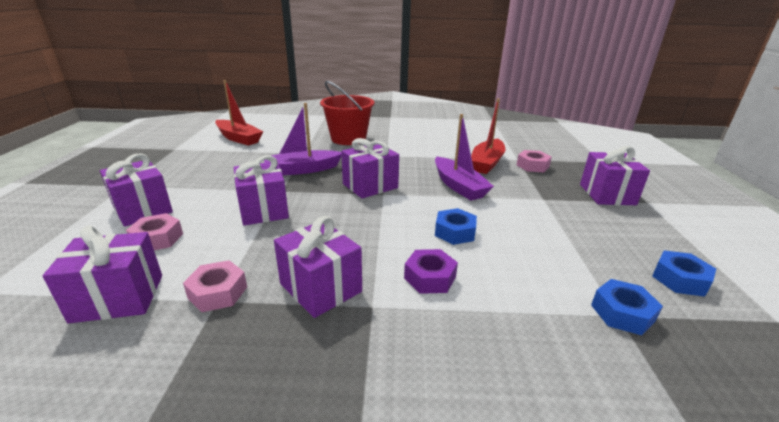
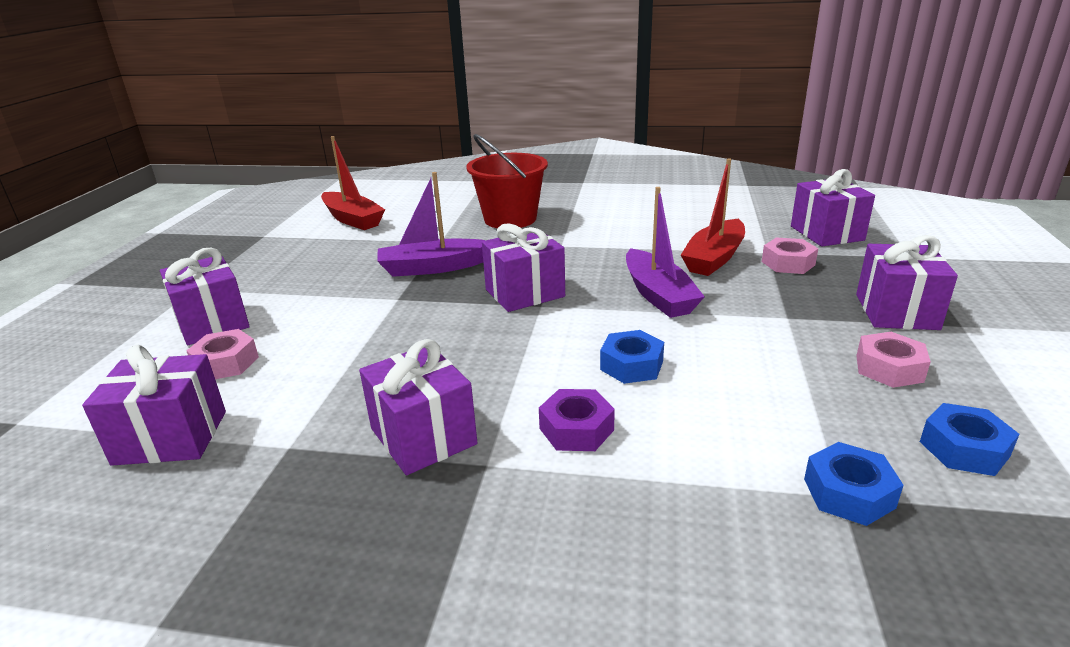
camera: 10 degrees right, 0 degrees up
(218, 292) = (291, 436): pink nut -> pink nut (889, 368)
(263, 210) = (368, 327): purple gift -> purple gift (826, 233)

